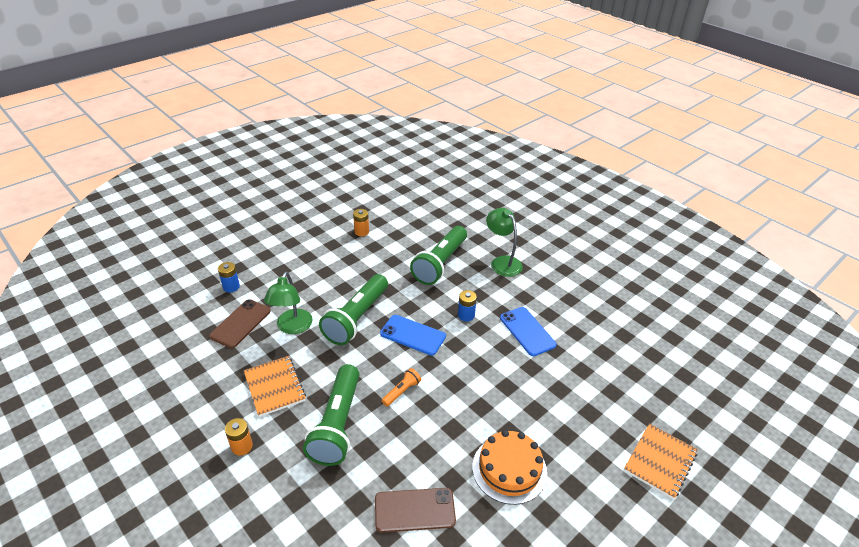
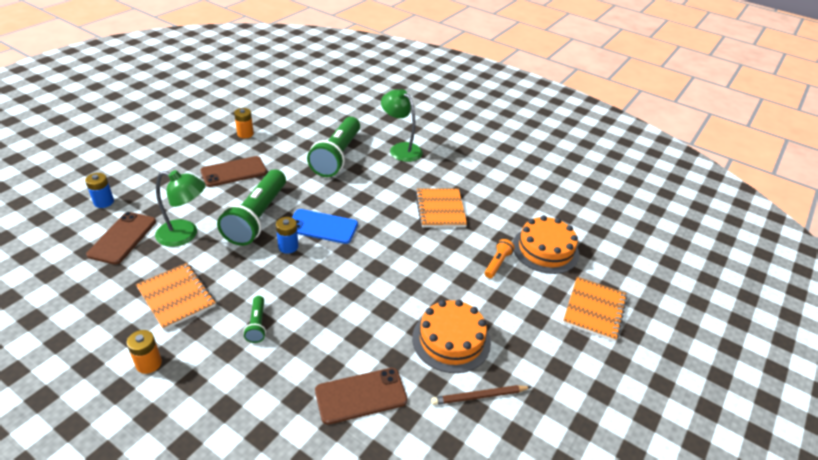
camera: 15 degrees left, 0 degrees up
(292, 327) = (185, 235): green lamp -> green lamp turned 75 degrees counterclockwise
(337, 424) = (257, 325): green flashlight -> green flashlight, size x0.44
(344, 269) = (234, 172): none -> brown phone
(402, 391) = (322, 282): orange flashlight -> orange flashlight (497, 263)
(466, 315) = (374, 202): blue battery -> blue battery (288, 247)
(524, 532) = (479, 396): none -> brown pencil
(527, 331) = (440, 209): blue phone -> orange notebook
(623, 388) = (545, 249): none -> orange cake

